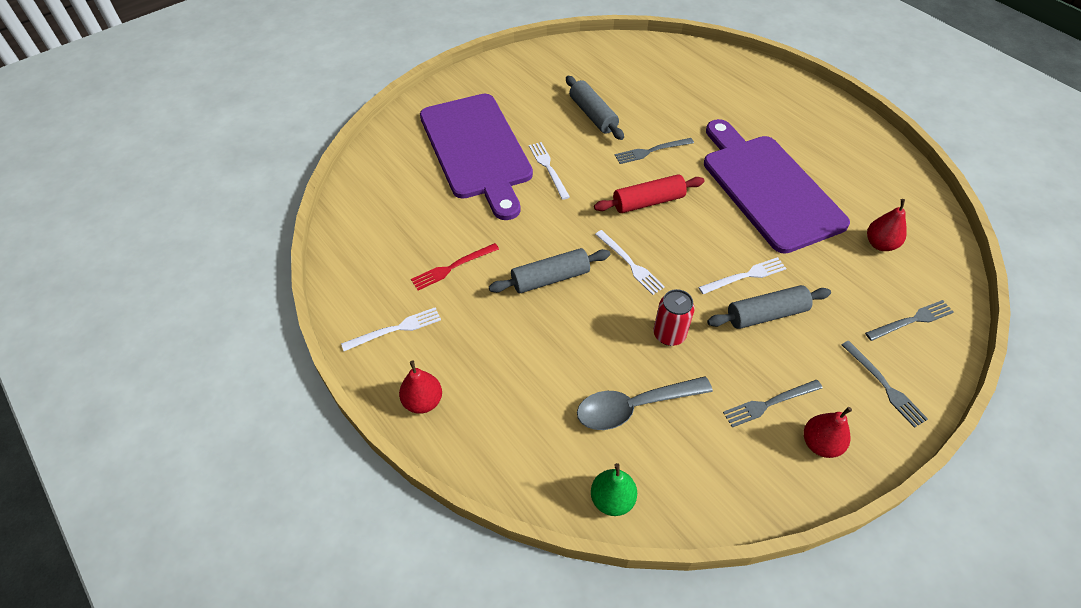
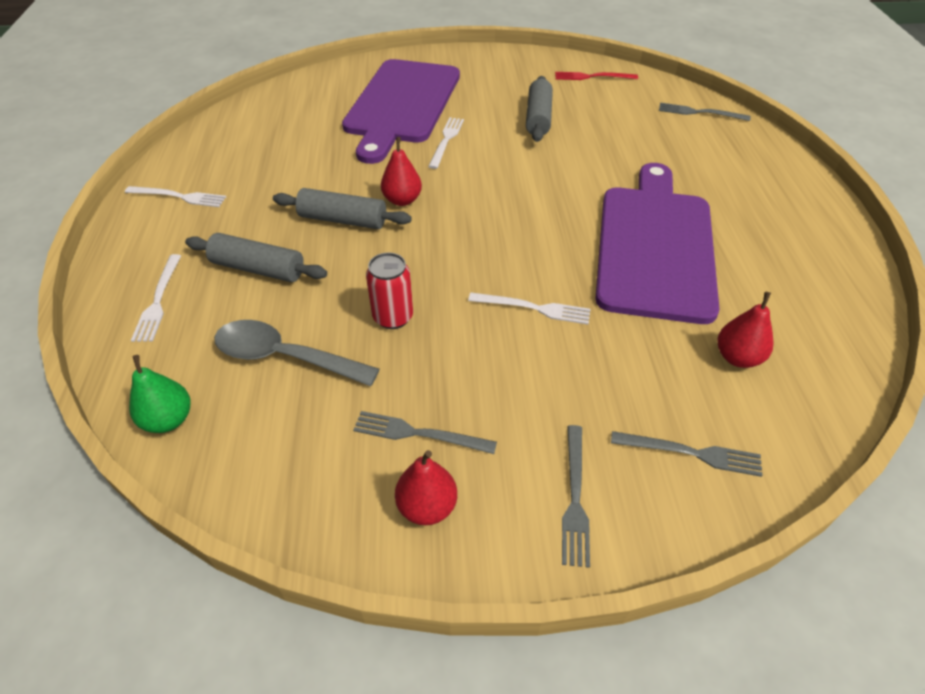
camera: 35 degrees right, 5 degrees down
(423, 401) = (131, 256): red pear -> red pear (402, 200)
(452, 267) = (276, 175): red fork -> red fork (592, 77)
(630, 264) = (428, 243): white fork -> white fork (158, 300)
(648, 202) = (508, 203): red rolling pin -> none
(651, 151) = (562, 166): grey fork -> grey fork (699, 113)
(766, 314) = (515, 353): grey rolling pin -> grey rolling pin (258, 269)

